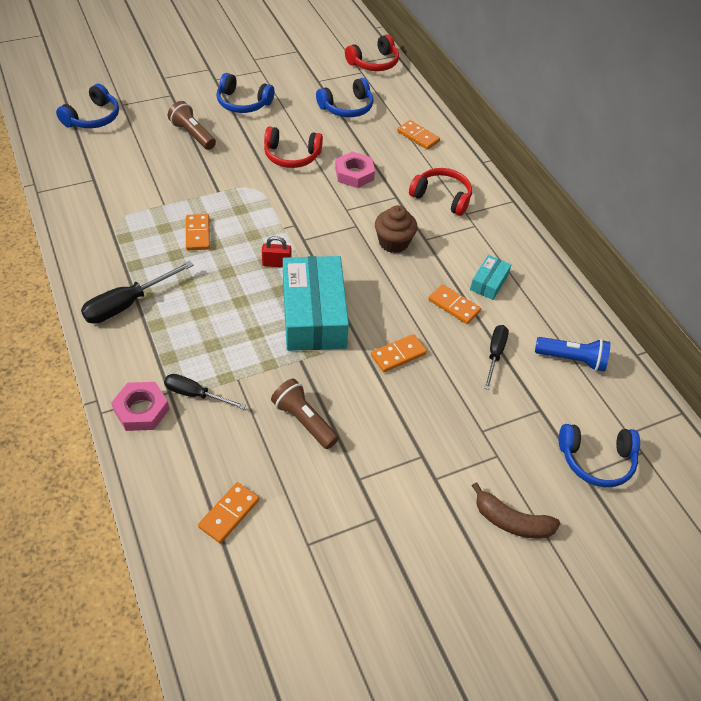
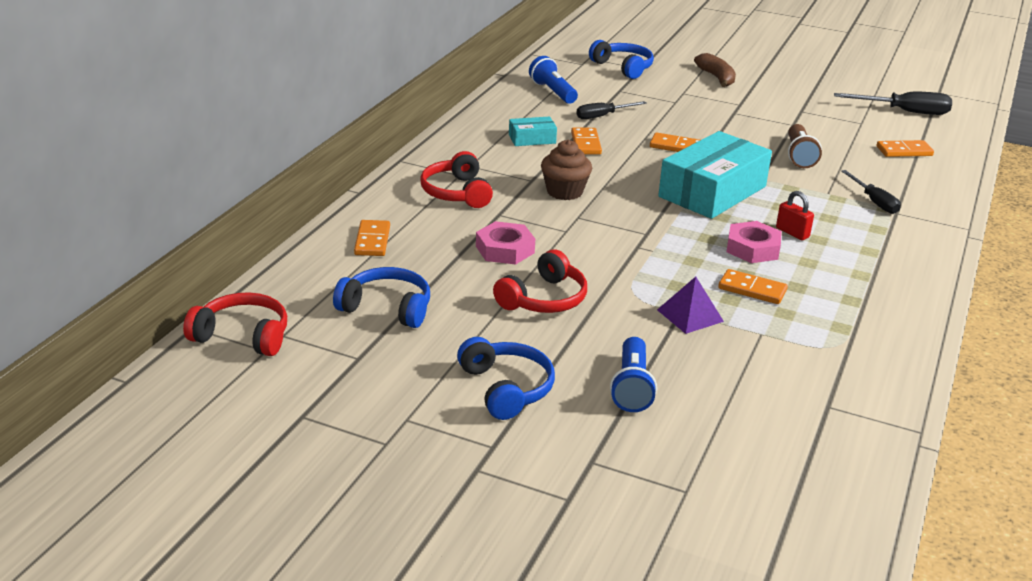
camera: 130 degrees left, 20 degrees down
(93, 118) = (753, 494): blue headphones -> none
(127, 304) = (887, 276): black screwdriver -> black screwdriver (905, 112)
(141, 410) = (930, 215): pink nut -> pink nut (752, 248)
(193, 134) = (631, 387): brown flashlight -> blue flashlight
(198, 234) = (752, 289): orange domino -> orange domino turned 75 degrees clockwise
(211, 192) = (690, 315): none -> purple pyramid
(276, 264) = (699, 232): red padlock -> red padlock (792, 233)
(291, 156) = (544, 299): red headphones -> red headphones turned 75 degrees clockwise

